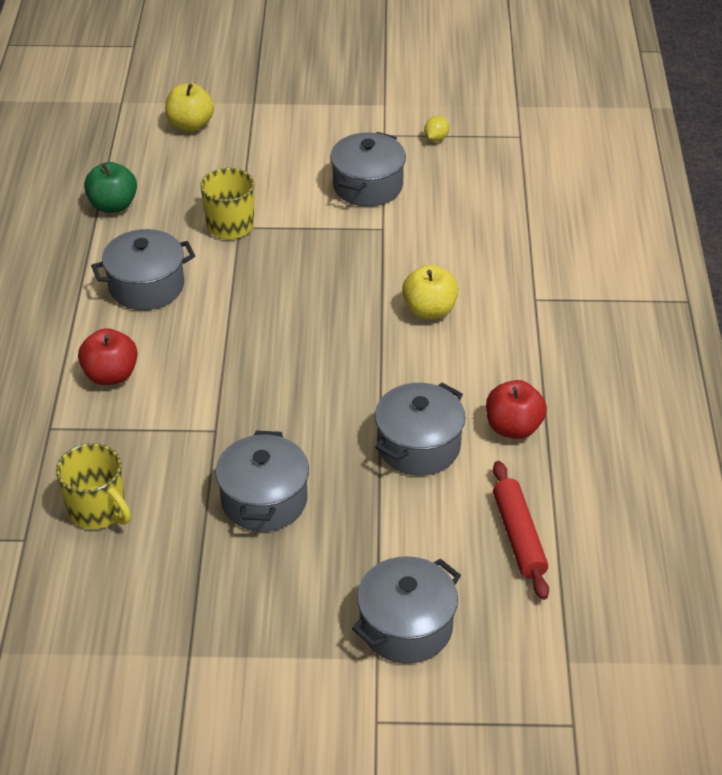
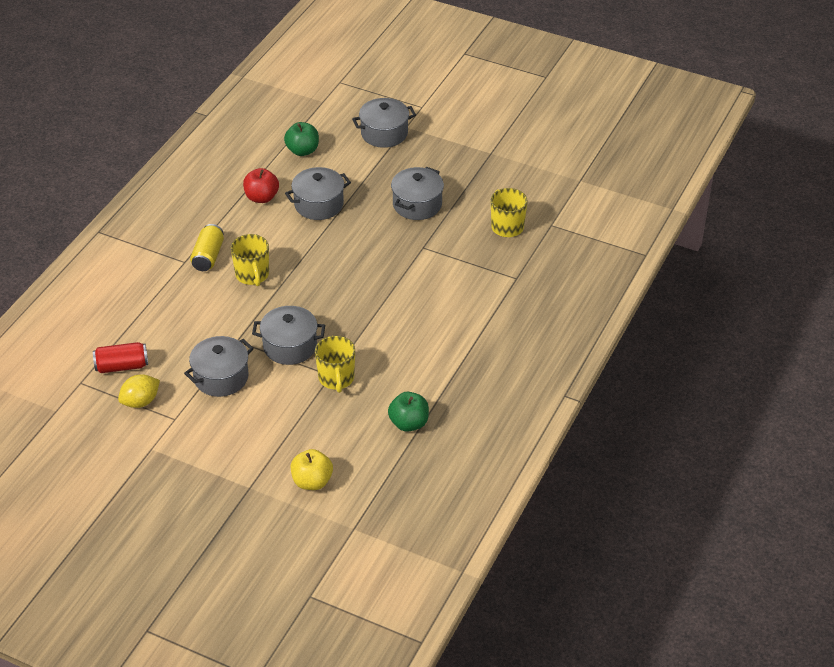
camera: 155 degrees left, 0 degrees up
(111, 375) = (467, 297): red apple -> none
(146, 286) = (417, 350): grey pot -> grey pot (290, 346)
(429, 310) = (252, 275): yellow apple -> yellow mug
(436, 138) = (140, 402): yellow lemon -> yellow lemon, size x1.62
(491, 163) = (122, 366): none -> red can
(510, 315) = (208, 256): none -> yellow can
(519, 536) = (302, 151): red rolling pin -> green apple

